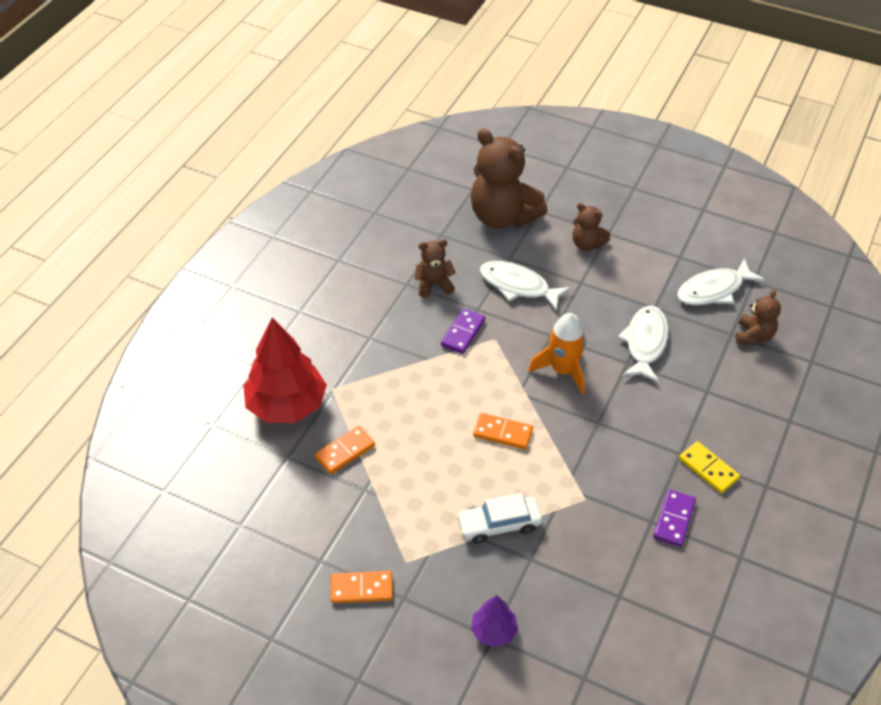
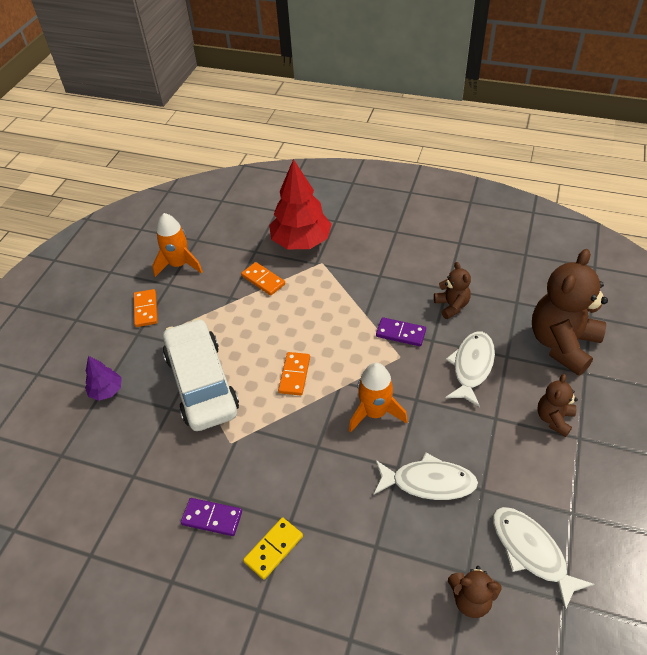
camera: 85 degrees right, 0 degrees up
(285, 548) = (179, 265): none -> orange rocket
(499, 524) = (202, 383): white car -> white car, size x1.84

